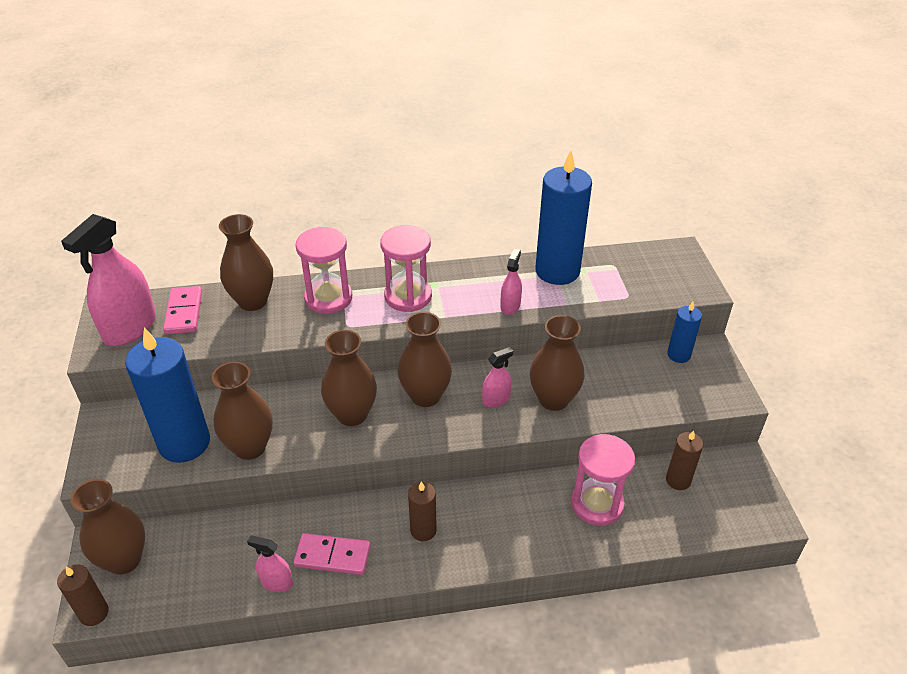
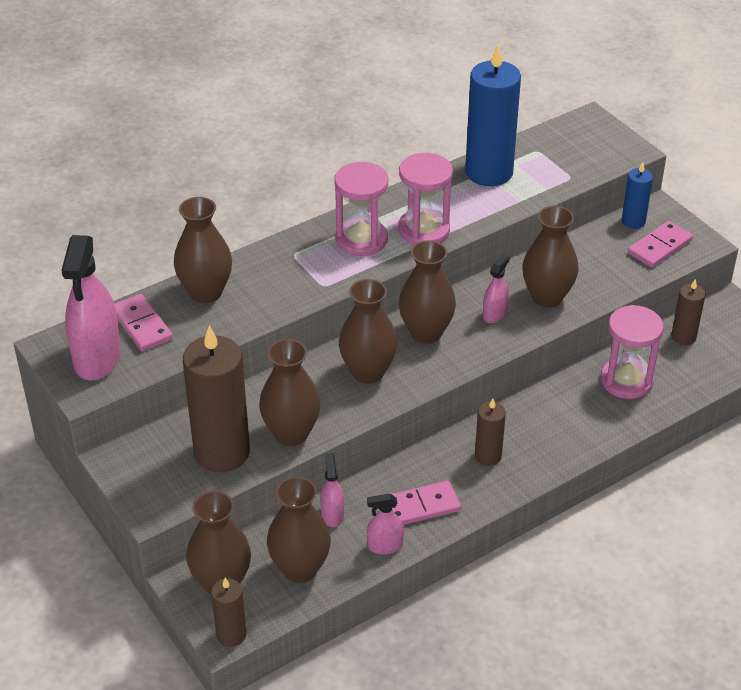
camera: 25 degrees left, 0 degrees up
(184, 443) = (222, 452): blue candle -> brown candle
(193, 573) = (300, 568): none -> brown vase
(328, 298) = (282, 265): pink hourglass -> pink hourglass (424, 230)
(510, 306) = (467, 219): pink spray bottle -> pink spray bottle (332, 515)
(689, 386) = (659, 247): none -> pink domino

